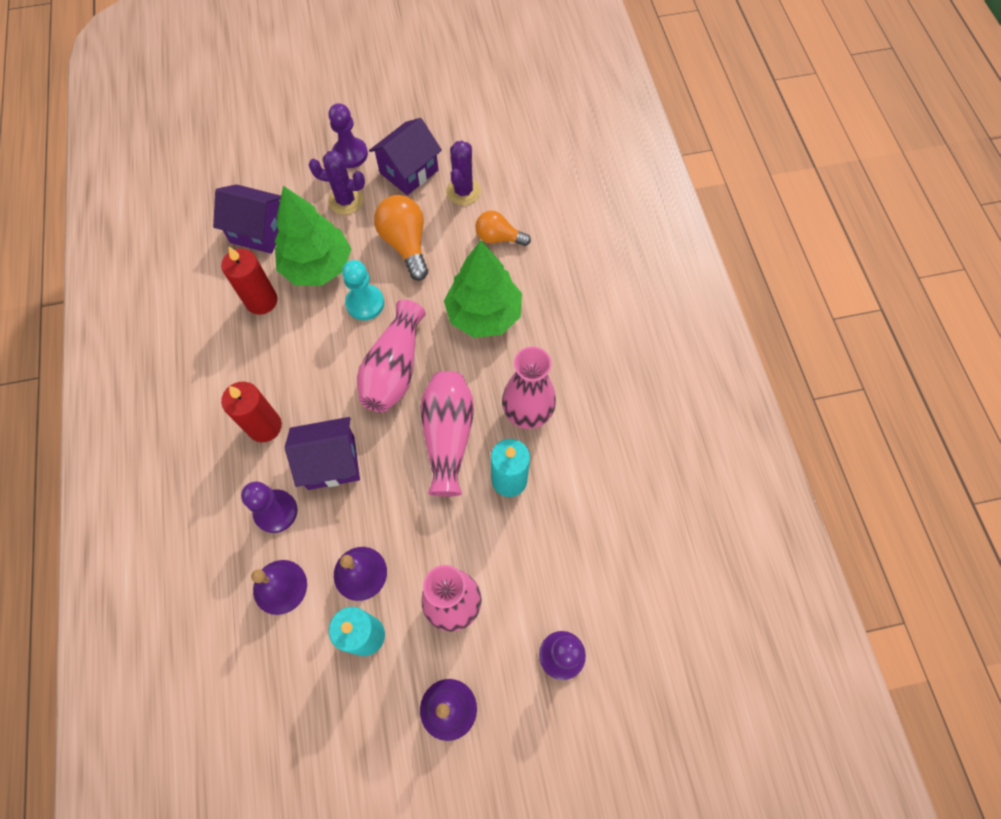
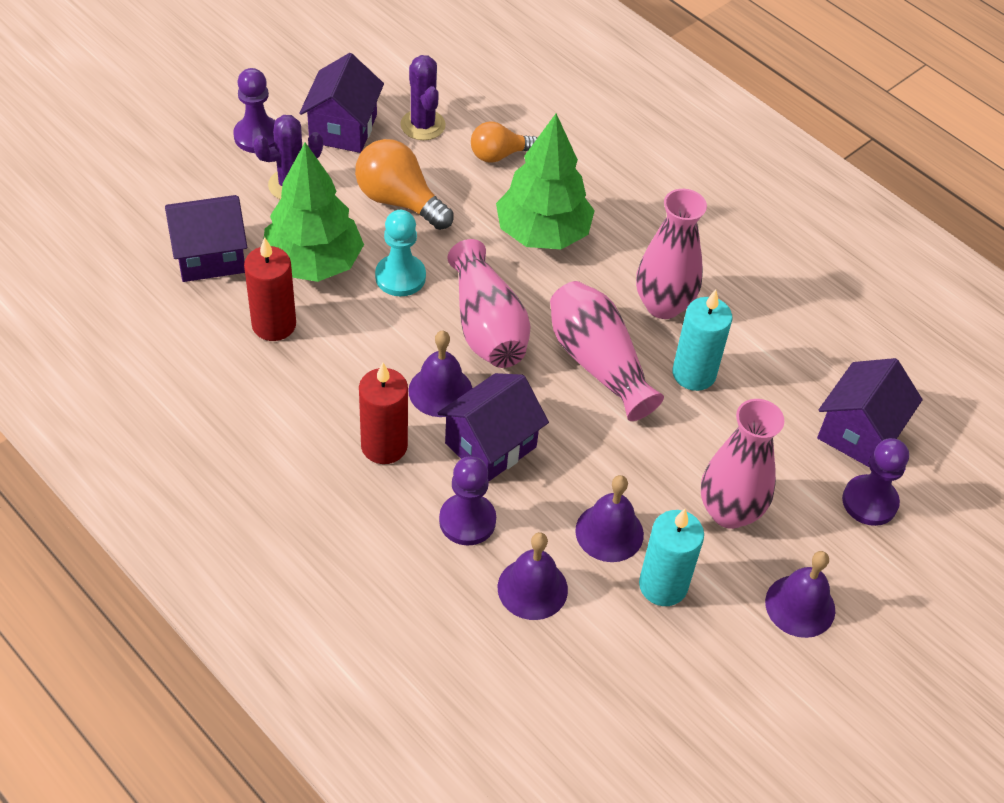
camera: 35 degrees left, 15 degrees down
(329, 403) = (440, 391): none -> purple bell
(596, 593) = (859, 432): none -> purple house

